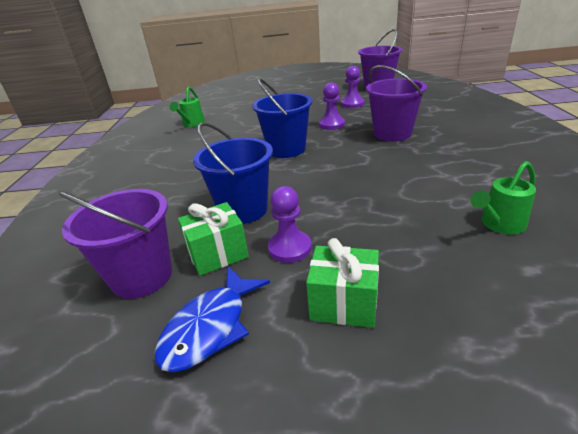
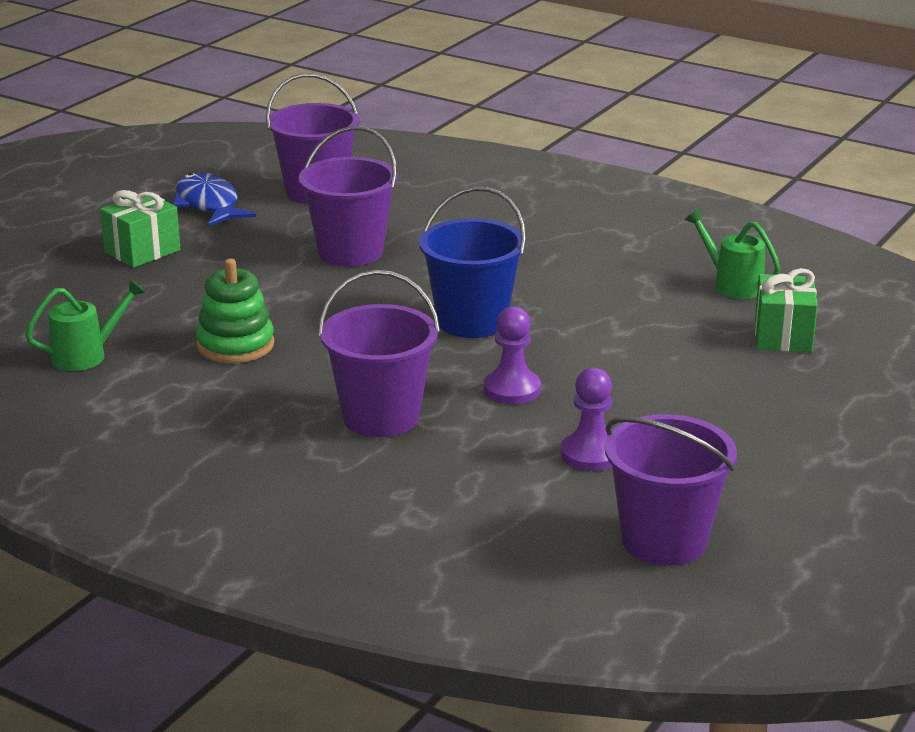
camera: 120 degrees right, 5 degrees down
(217, 254) = (292, 224): green gift -> green gift (783, 336)
(243, 210) = (350, 252): blue bucket -> purple bucket
(290, 248) = (243, 254): purple pawn -> none
(400, 187) = (235, 345): none -> green stacking toy
(499, 224) = (87, 355): green watering can -> green watering can turned 60 degrees clockwise

